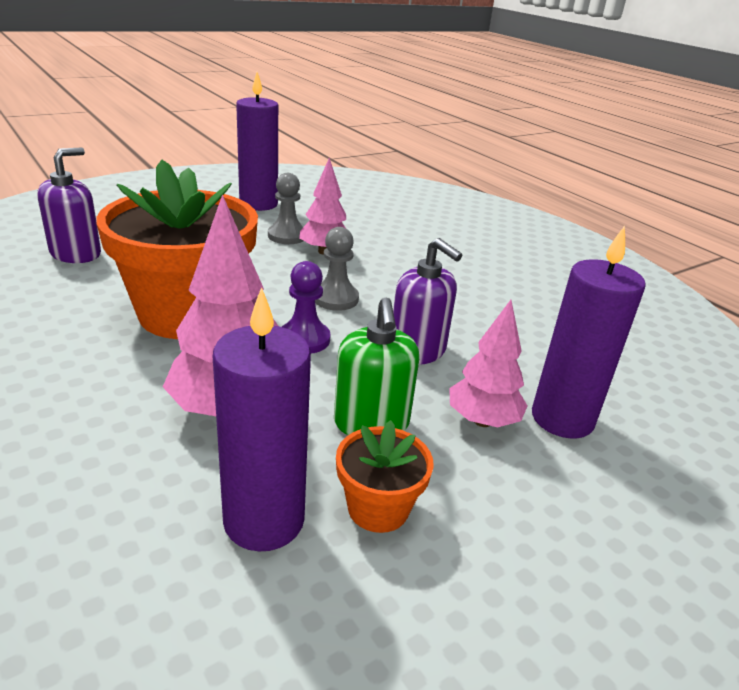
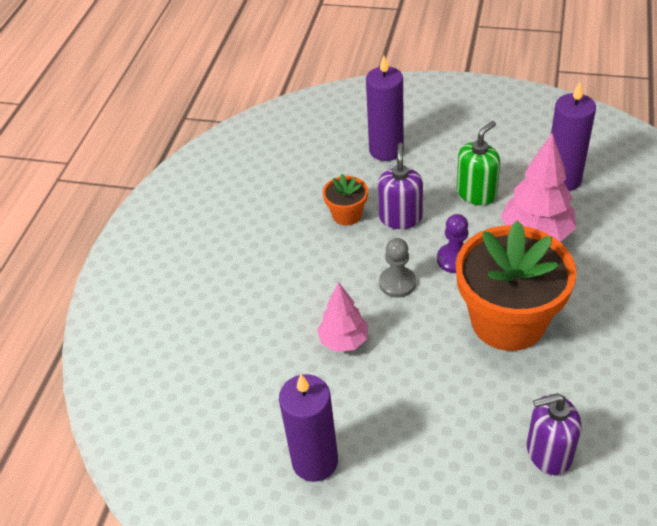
camera: 125 degrees left, 15 degrees up
(287, 236) = (349, 382): grey pawn -> none
(378, 508) = (514, 161): orange flower pot -> orange flower pot (347, 215)
(482, 421) = (423, 168): pink tree -> none

